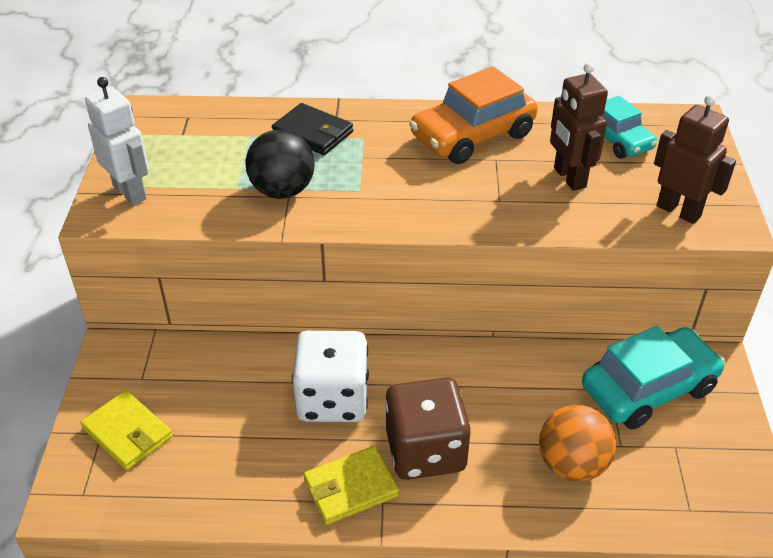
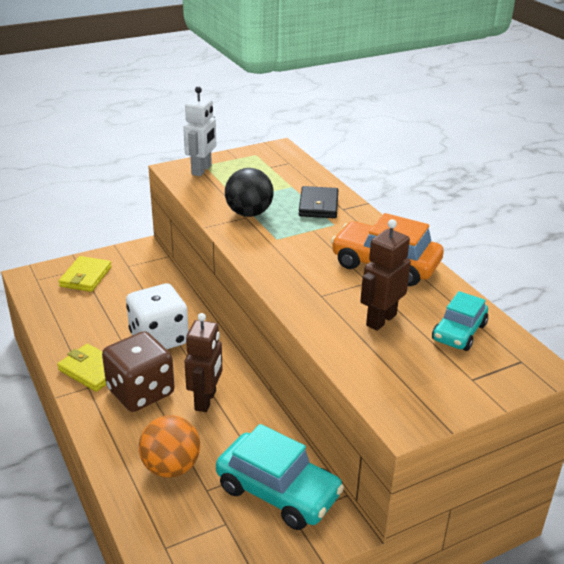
camera: 60 degrees right, 10 degrees down
(678, 211) = (395, 385): brown robot -> brown robot (206, 400)

